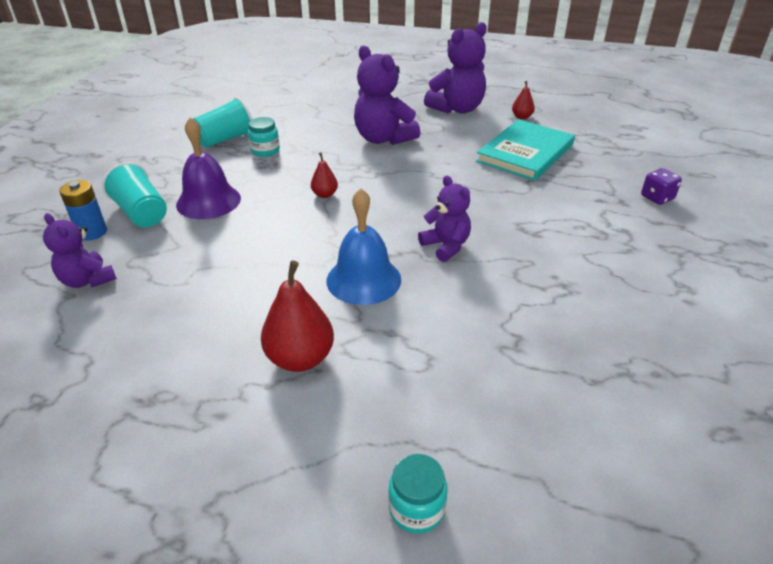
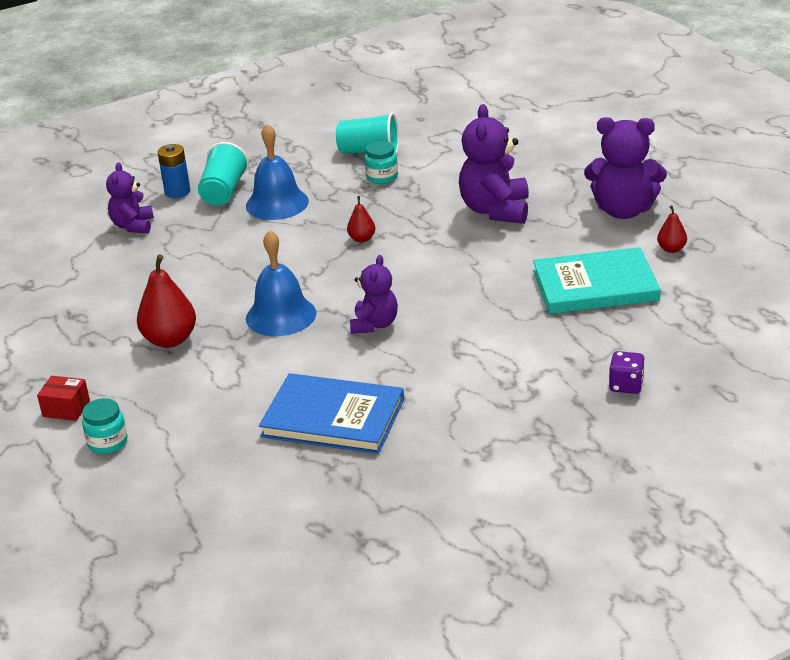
camera: 50 degrees right, 5 degrees down
(208, 201) = (277, 203): purple bell -> blue bell
(307, 507) = (66, 409): none -> red box
(553, 332) = (333, 418): none -> blue book

